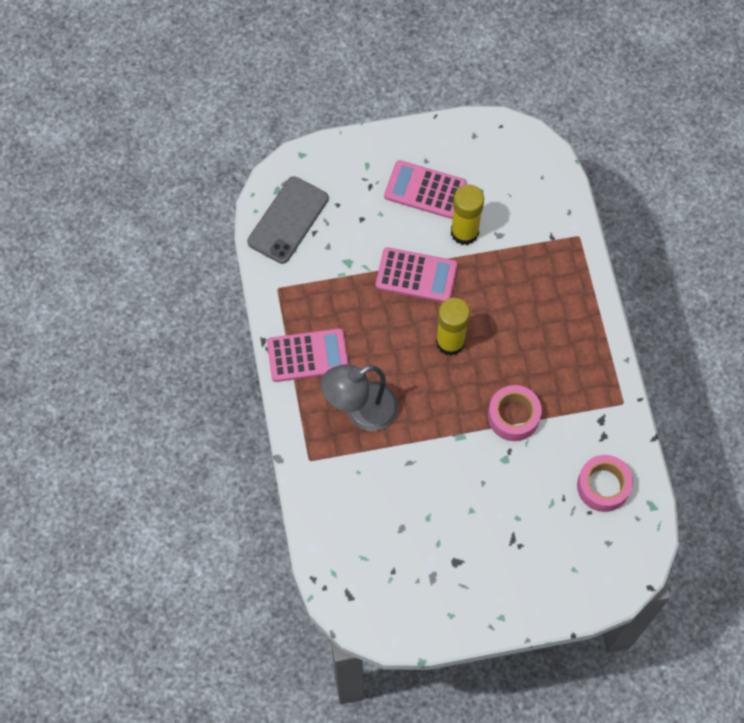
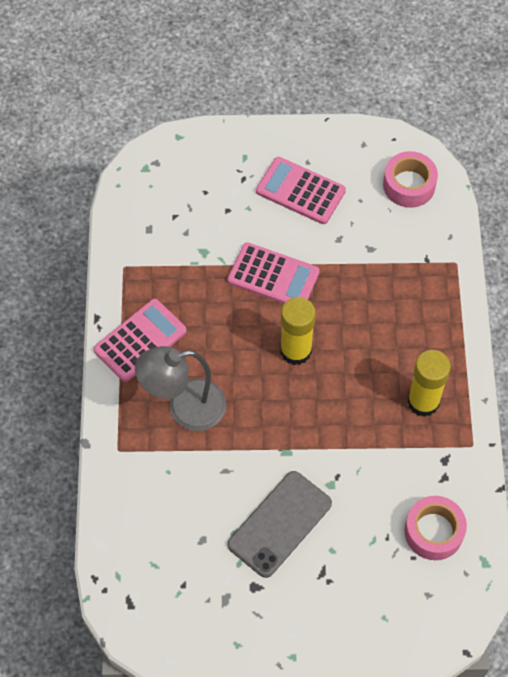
camera: 10 degrees right, 5 degrees down
(288, 220) = (150, 199): grey phone -> grey phone (279, 524)
(308, 356) = (140, 341): pink calculator -> pink calculator turned 45 degrees counterclockwise
(464, 232) = (334, 240): yellow glue stick -> yellow glue stick (423, 402)
(513, 416) = (349, 440): pink tape -> pink tape (409, 185)

